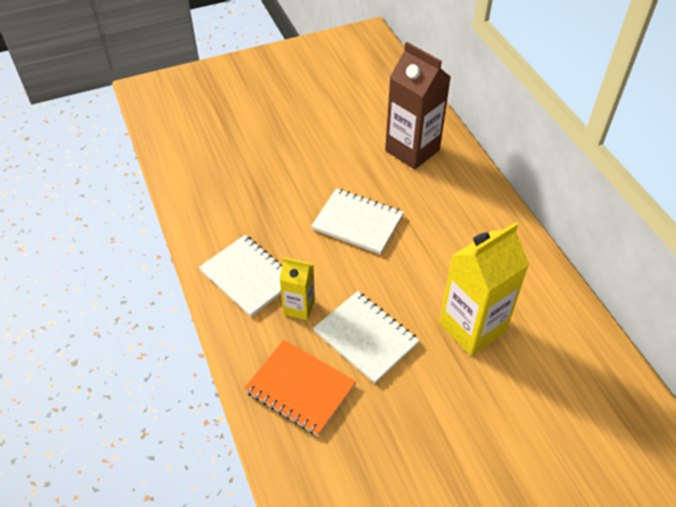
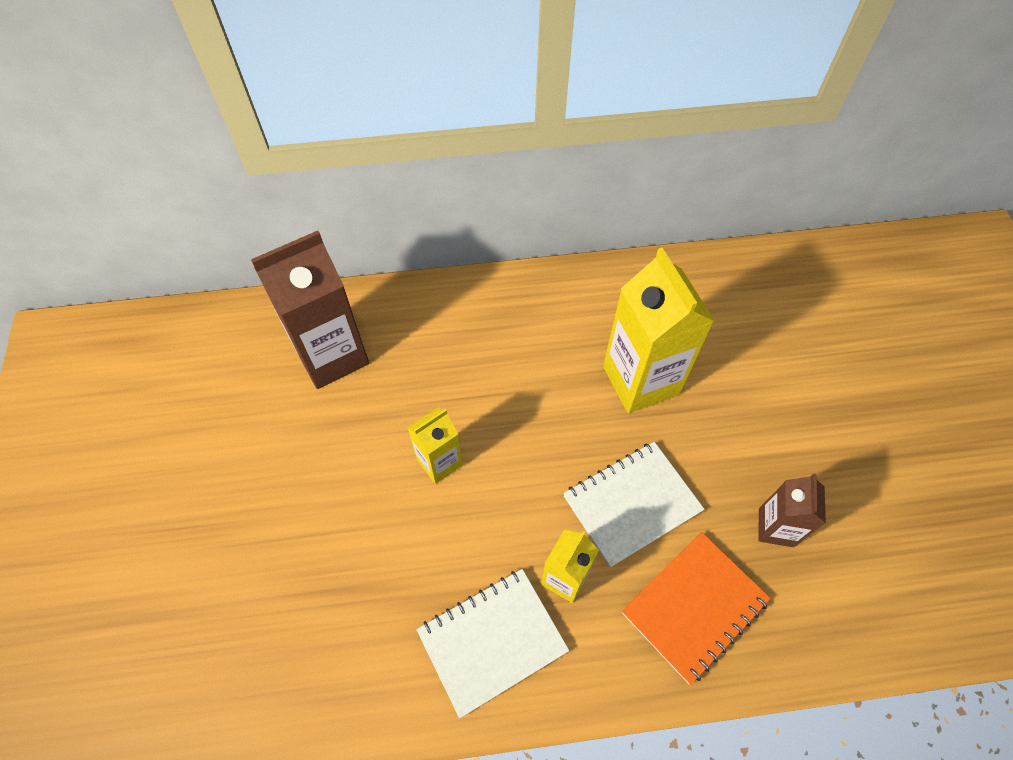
camera: 75 degrees left, 10 degrees up
(357, 223) = (439, 462): white notebook -> yellow carton
(379, 439) = (775, 527): none -> brown carton

